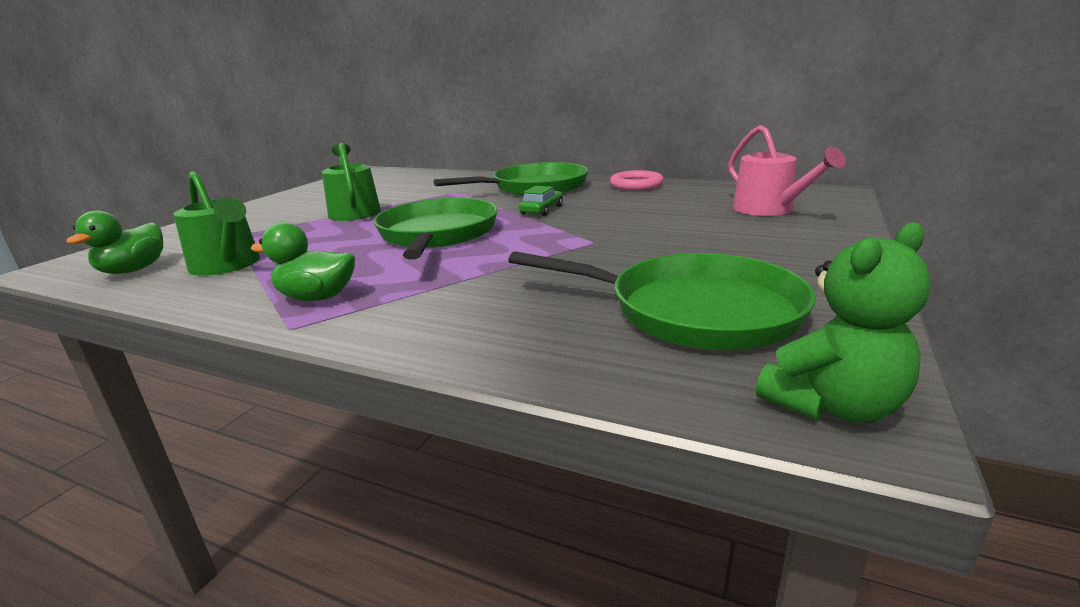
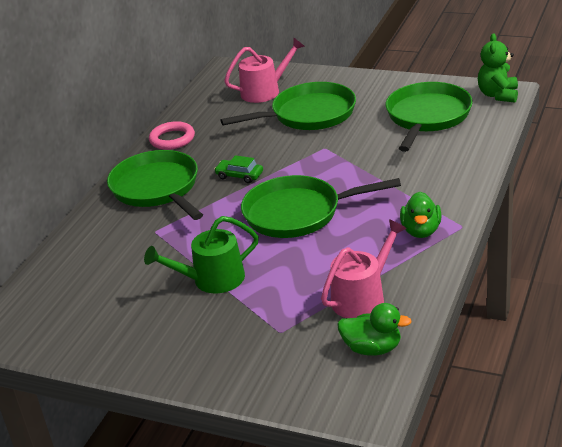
camera: 90 degrees left, 10 degrees up
(227, 265) = (362, 297): green watering can -> pink watering can
(698, 232) = (309, 114): none -> green pan
(833, 406) = (498, 95): green teddy bear -> green teddy bear turned 135 degrees counterclockwise

